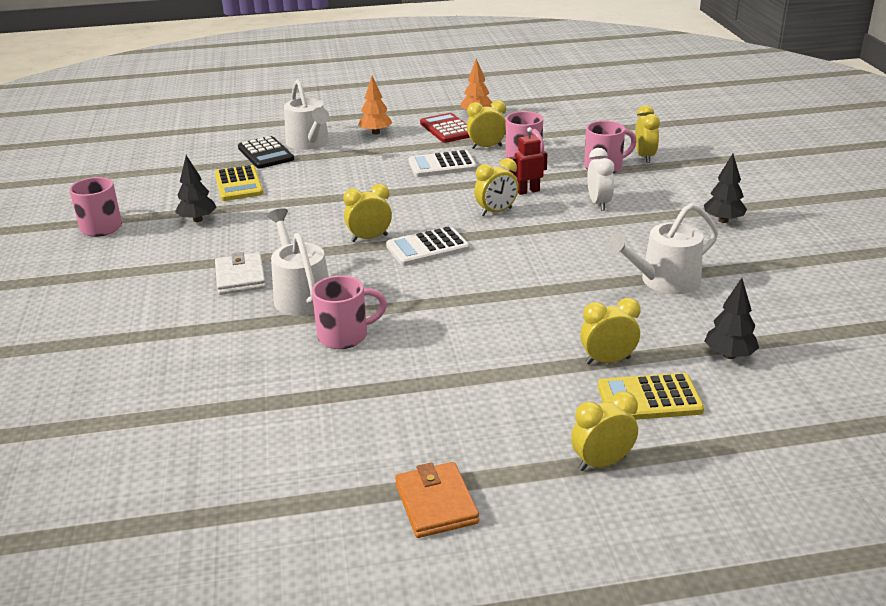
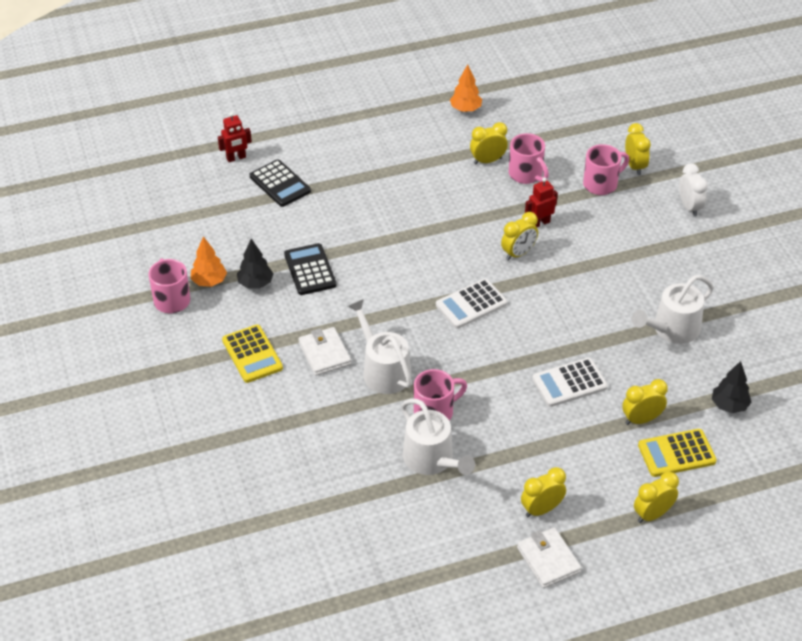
camera: 10 degrees left, 15 degrees up
(233, 136) = (236, 158): none -> red robot
(238, 184) = (272, 232): yellow calculator -> yellow calculator (252, 354)
(262, 213) = (310, 270): none -> black calculator
(309, 143) = (316, 164): white watering can -> white watering can (432, 459)
(369, 238) = (418, 296): yellow clock -> yellow clock (541, 509)
(375, 133) = (375, 144): orange tree -> orange tree (209, 281)
(436, 503) = (548, 560): orange wallet -> white wallet
(442, 165) = (453, 191): white calculator -> white calculator (569, 383)
(447, 129) = (443, 134): red calculator -> none
(599, 203) = (604, 236): white clock -> white clock (689, 207)
(723, 220) = (711, 251): black tree -> none

